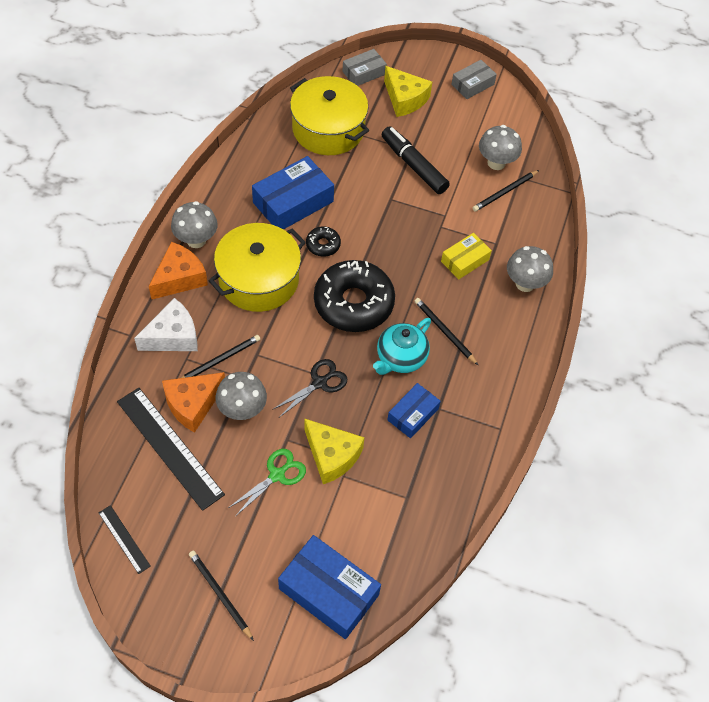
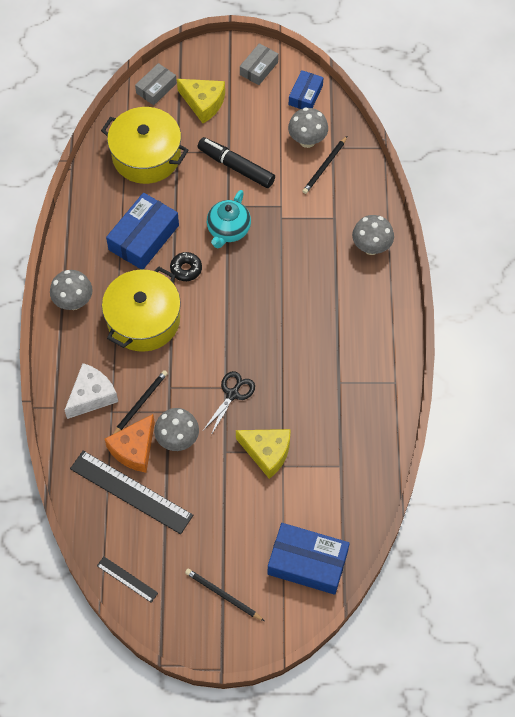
camera: 15 degrees left, 5 degrees up
(179, 278) = (74, 342): orange cheese -> none
(277, 475) = (229, 484): green scissors -> none
(353, 303) = (233, 314): black donut -> none
(400, 358) = (291, 350): turquoise teapot -> turquoise teapot (228, 230)
(413, 414) = (320, 395): blue box -> blue box (305, 95)
(444, 332) = (319, 314): black pencil -> none
(465, 260) = (313, 243): yellow box -> none

